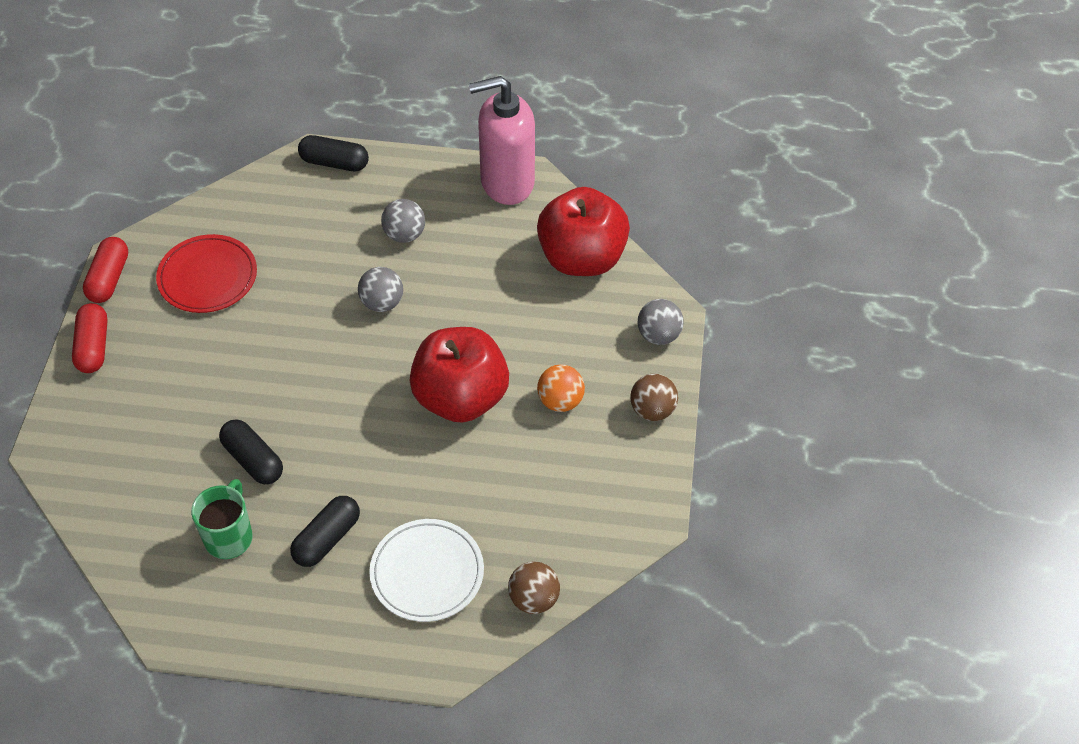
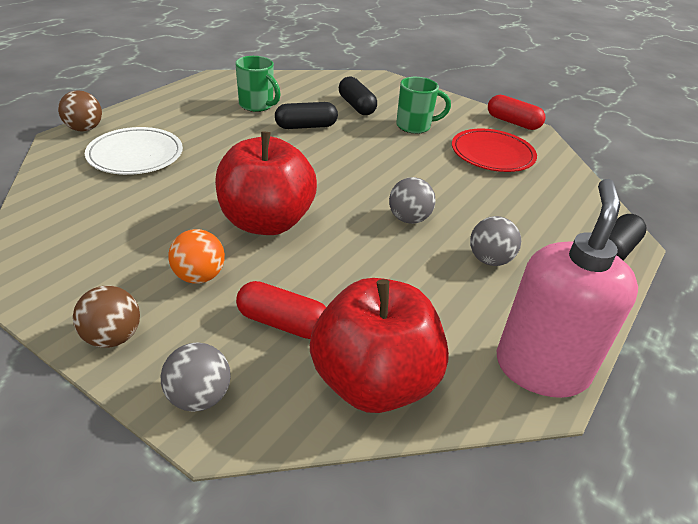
camera: 115 degrees right, 15 degrees down
(93, 347) = (452, 105): red capsule -> red capsule (283, 323)
(182, 362) = (415, 126): none -> green mug
(327, 539) = (213, 131): black capsule -> black capsule (356, 106)
(533, 599) = (47, 187): brown ball -> brown ball (84, 129)

